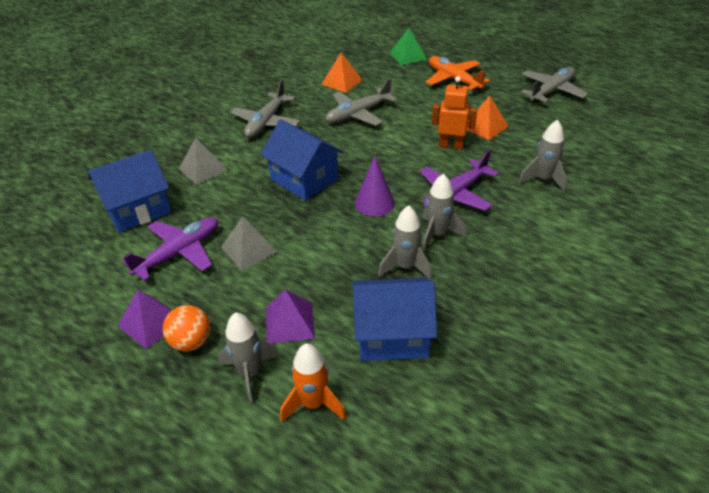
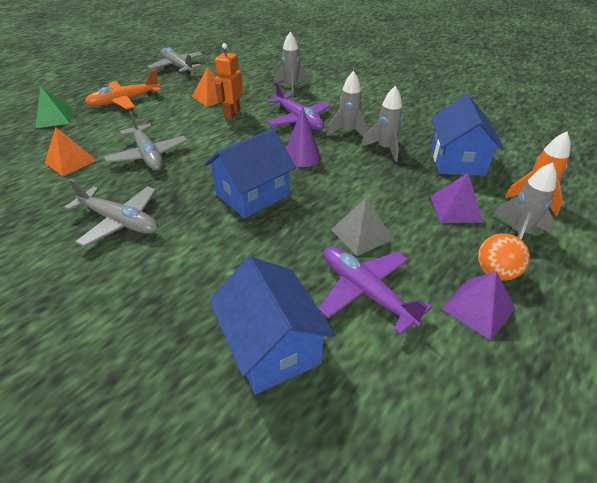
camera: 85 degrees left, 0 degrees up
(203, 169) = (200, 279): grey pyramid -> none

